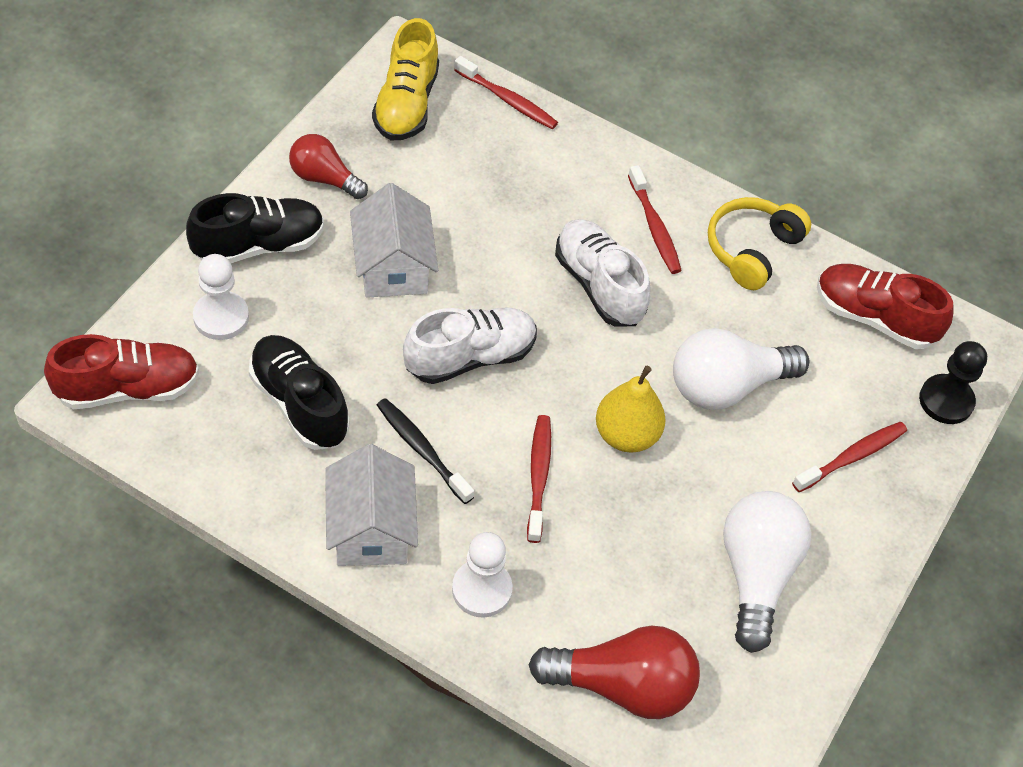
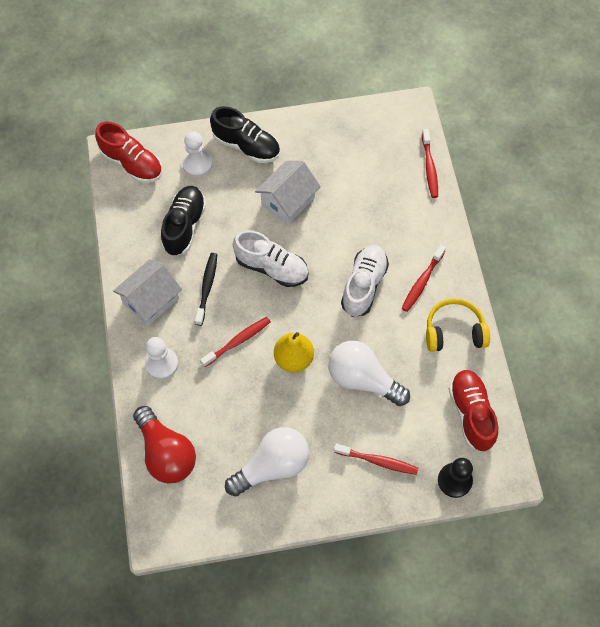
camera: 55 degrees right, 10 degrees up
(324, 178) = (306, 138): red light bulb -> none
(406, 104) = (382, 133): yellow shoe -> none

